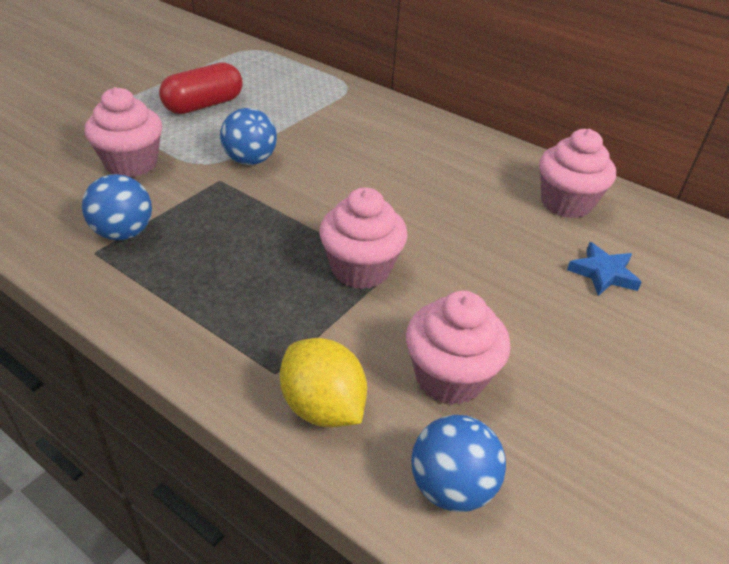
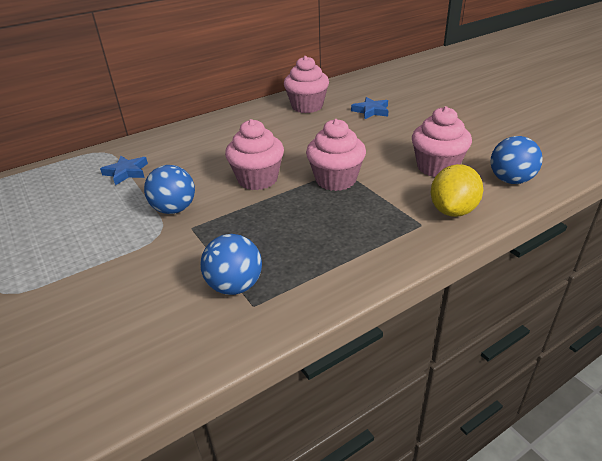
camera: 65 degrees left, 5 degrees down
(131, 163) = (124, 277): pink cupcake -> pink cupcake (258, 179)
(204, 105) = (58, 226): red capsule -> none
(311, 112) = (126, 172): none -> blue star
(322, 407) = (453, 210): yellow lemon -> yellow lemon turned 45 degrees counterclockwise

